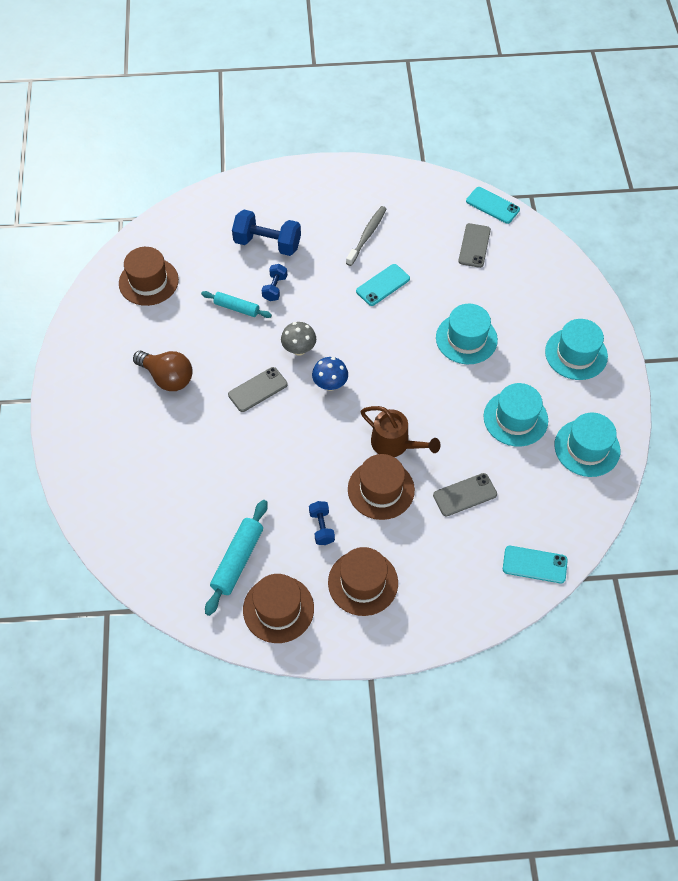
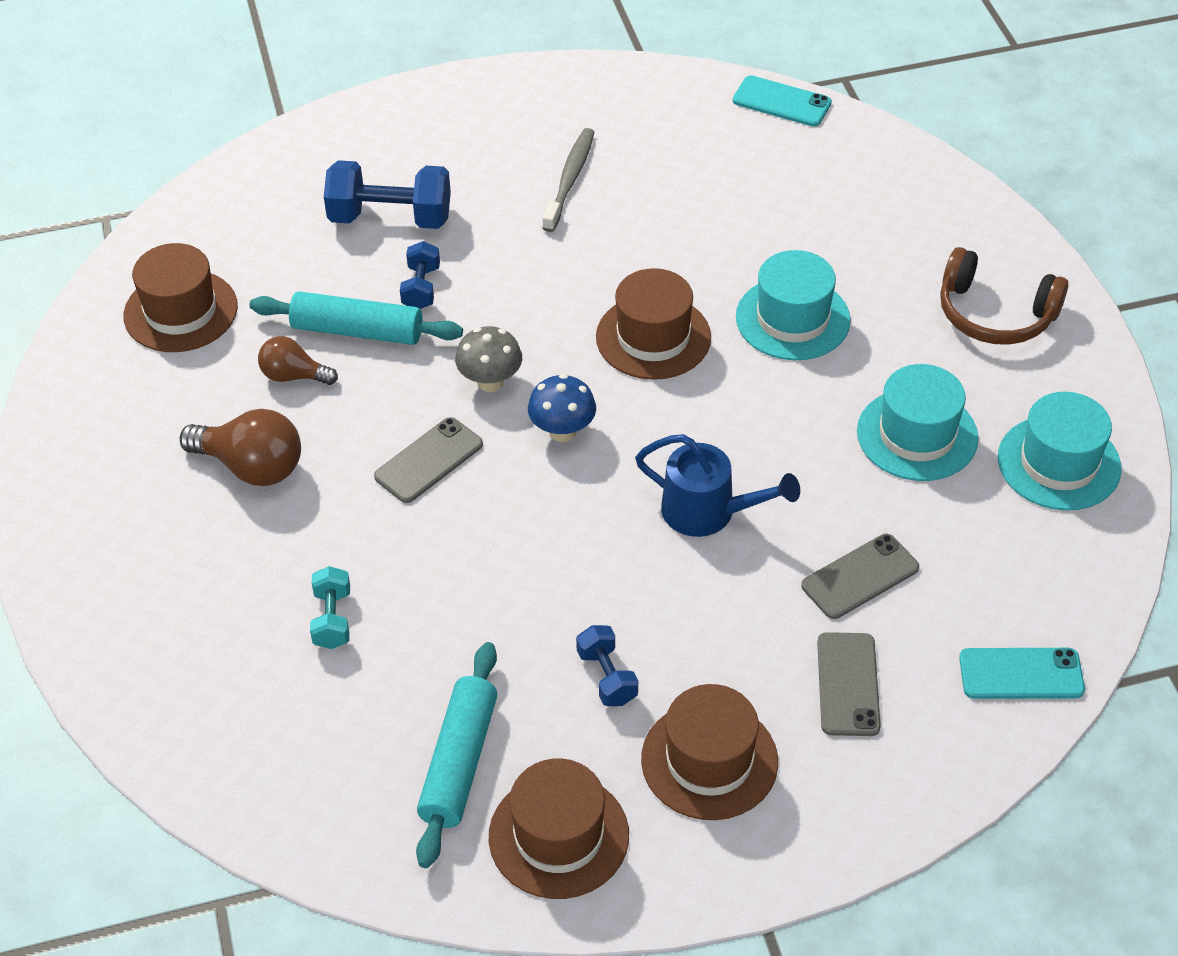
camera: 10 degrees left, 10 degrees down
(191, 470) = (332, 619): none -> turquoise dumbbell
(199, 329) = (294, 376): none -> brown light bulb
(236, 308) = (357, 331): turquoise rolling pin -> turquoise rolling pin, size x1.51
(381, 489) = (702, 593): brown hat -> brown hat (653, 337)
(383, 285) = (618, 254): turquoise phone -> none
(395, 444) = (709, 512): brown watering can -> blue watering can
(474, 245) = (766, 169): grey phone -> grey phone (848, 684)
(576, 354) = (995, 314): turquoise hat -> brown headphones

